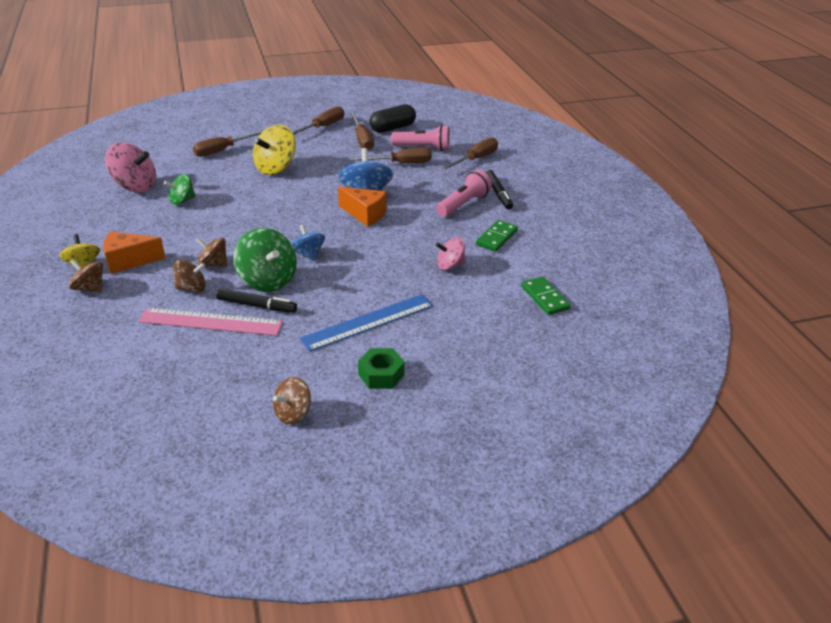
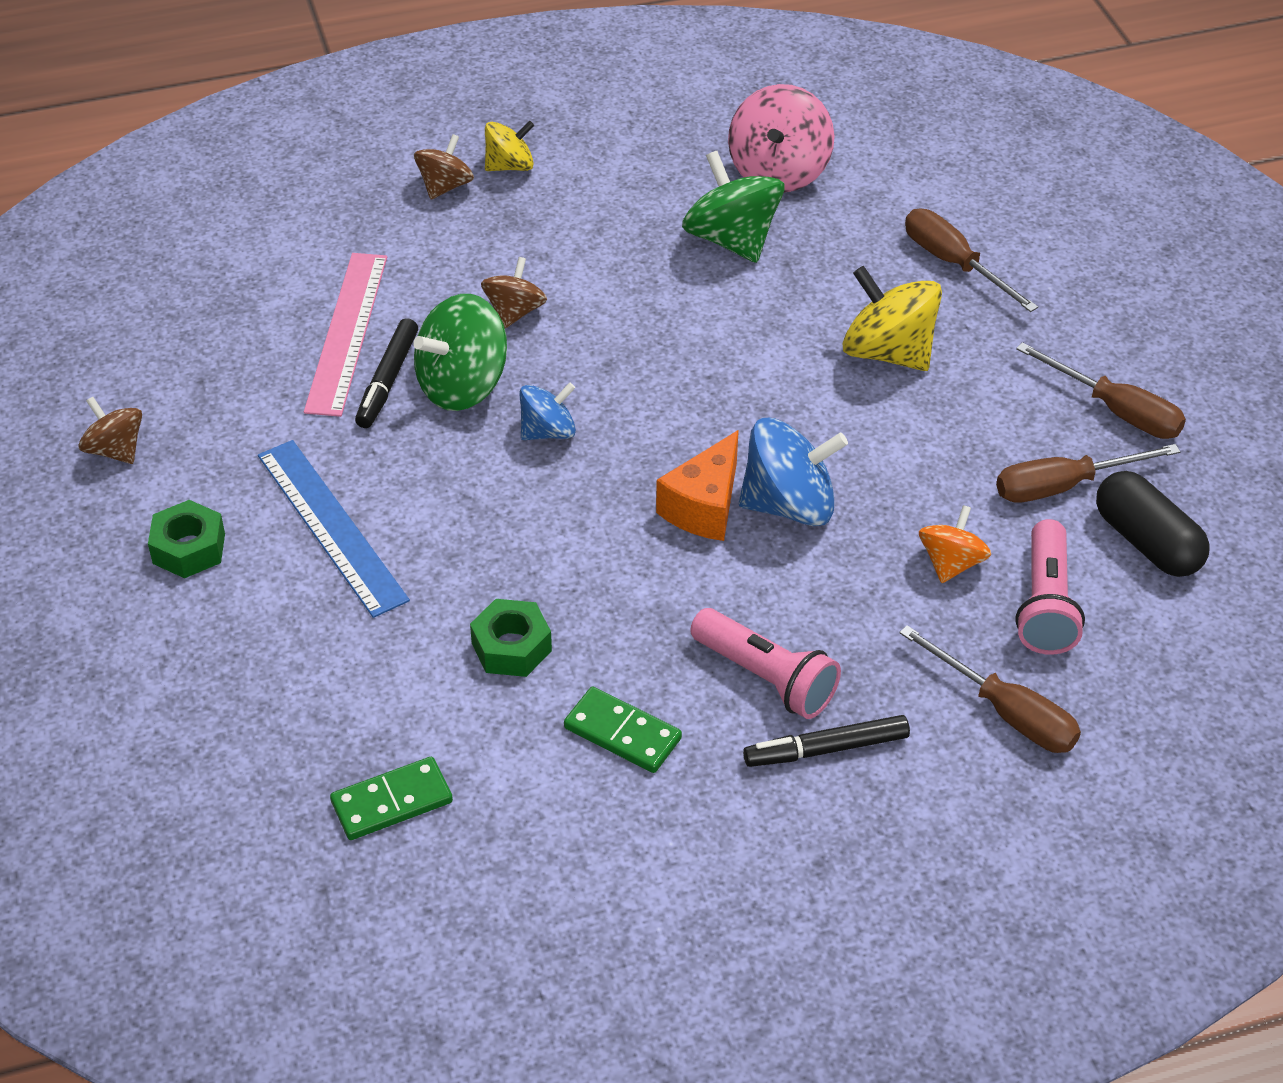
camera: 90 degrees right, 10 degrees up
(129, 261) = (522, 212): orange cheese -> none
(182, 201) = (731, 239): green spinning top -> green spinning top, size x1.67
(192, 288) = (441, 297): brown spinning top -> none
(401, 163) = (951, 563): brown screwdriver -> orange spinning top
(450, 265) = (511, 647): pink spinning top -> green nut

